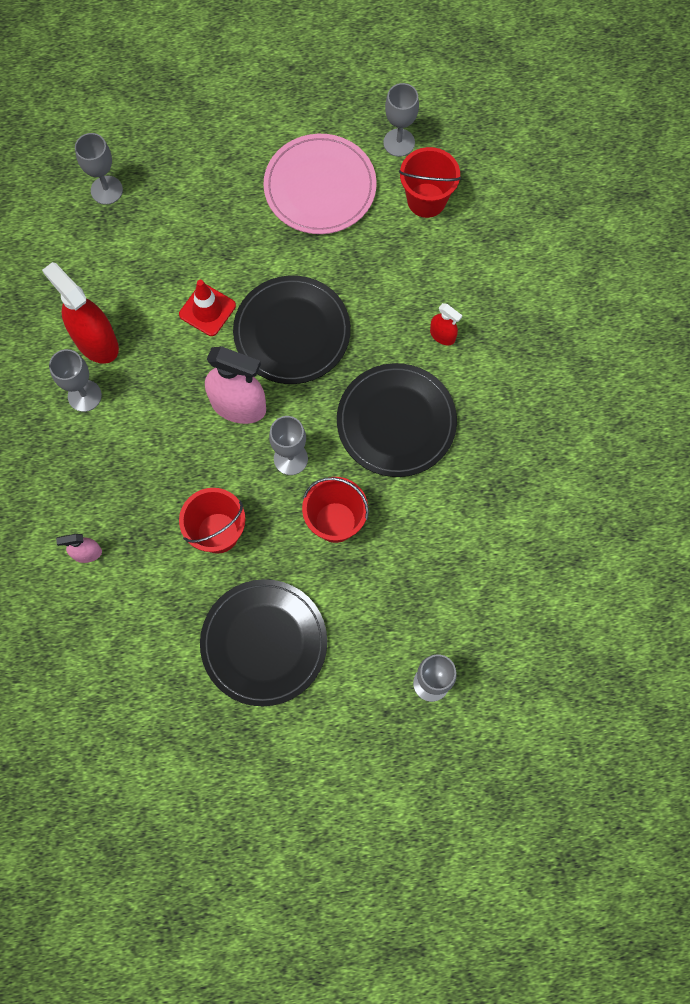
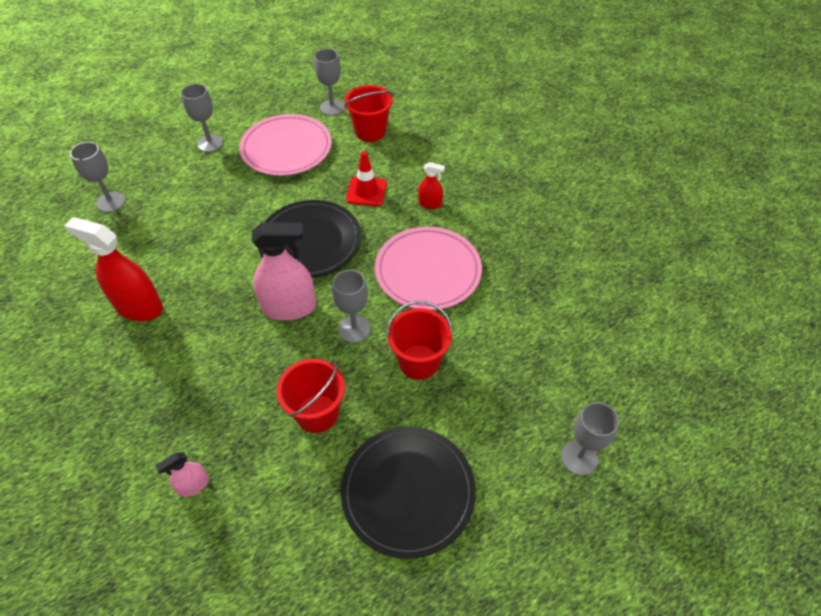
camera: 25 degrees left, 20 degrees down
(84, 396) = (142, 351): grey goblet -> grey goblet (210, 143)
(207, 310) = (231, 251): red traffic cone -> red traffic cone (366, 191)
(396, 422) = (428, 271): black plate -> pink plate

